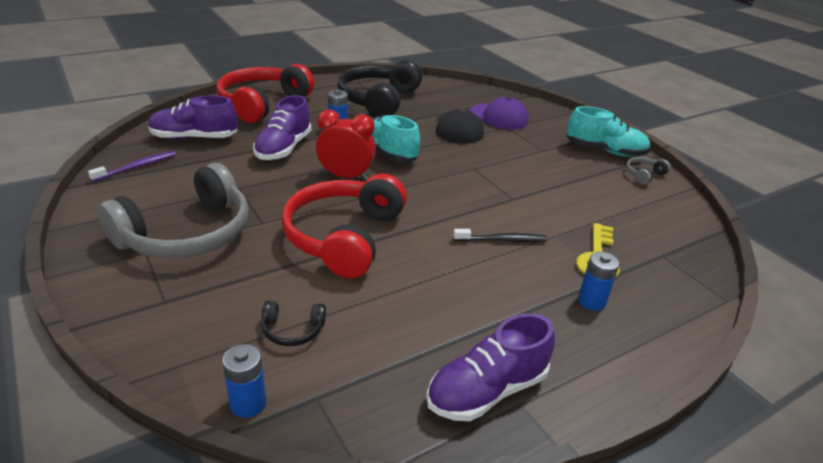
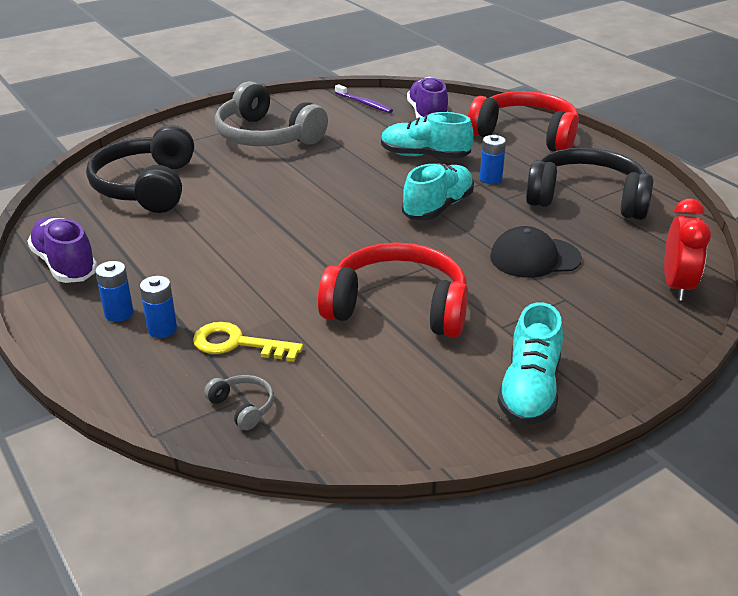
camera: 90 degrees right, 0 degrees up
(248, 403) = (82, 180): blue battery -> blue battery (119, 313)
(284, 148) = (424, 156): purple shoe -> turquoise shoe
(293, 330) = (147, 187): black headphones -> black headphones, size x2.47
(345, 176) = (377, 191): red clock -> red clock (677, 286)
(345, 237) = (267, 197): red headphones -> red headphones (397, 308)
(498, 117) = (598, 292): purple cap -> none
(502, 240) = (268, 281): black toothbrush -> none
(644, 175) = (460, 422): grey headphones -> grey headphones (242, 407)

